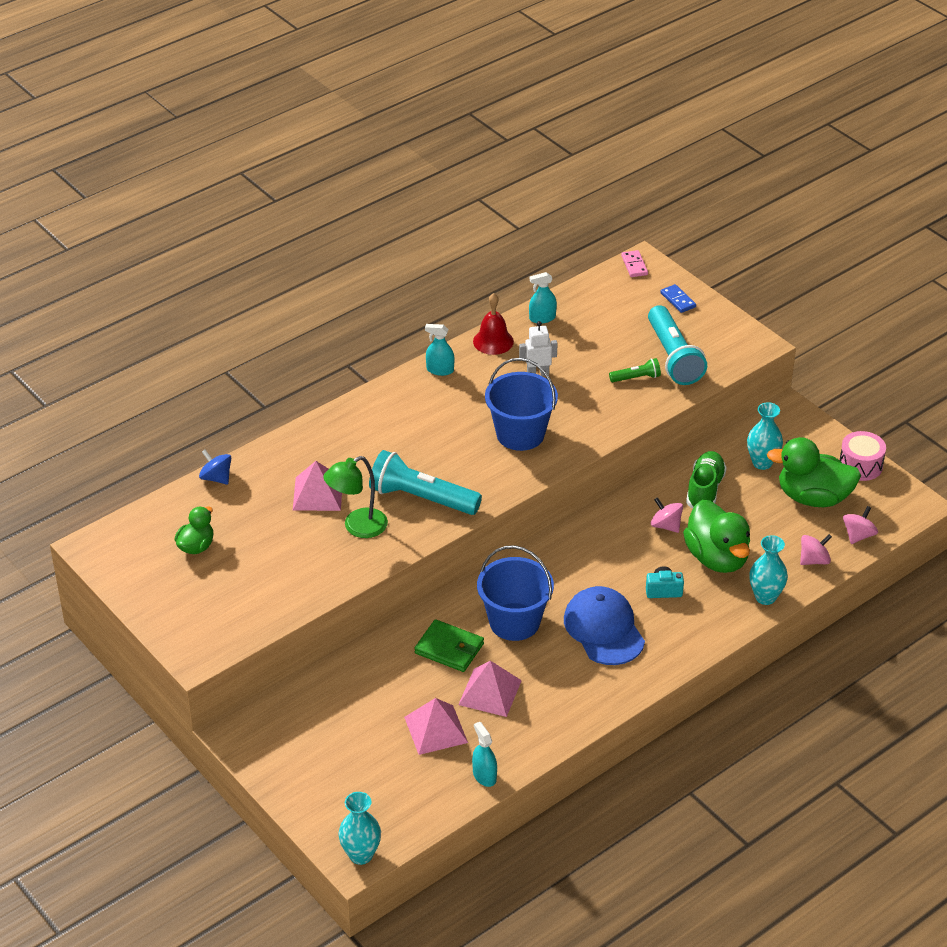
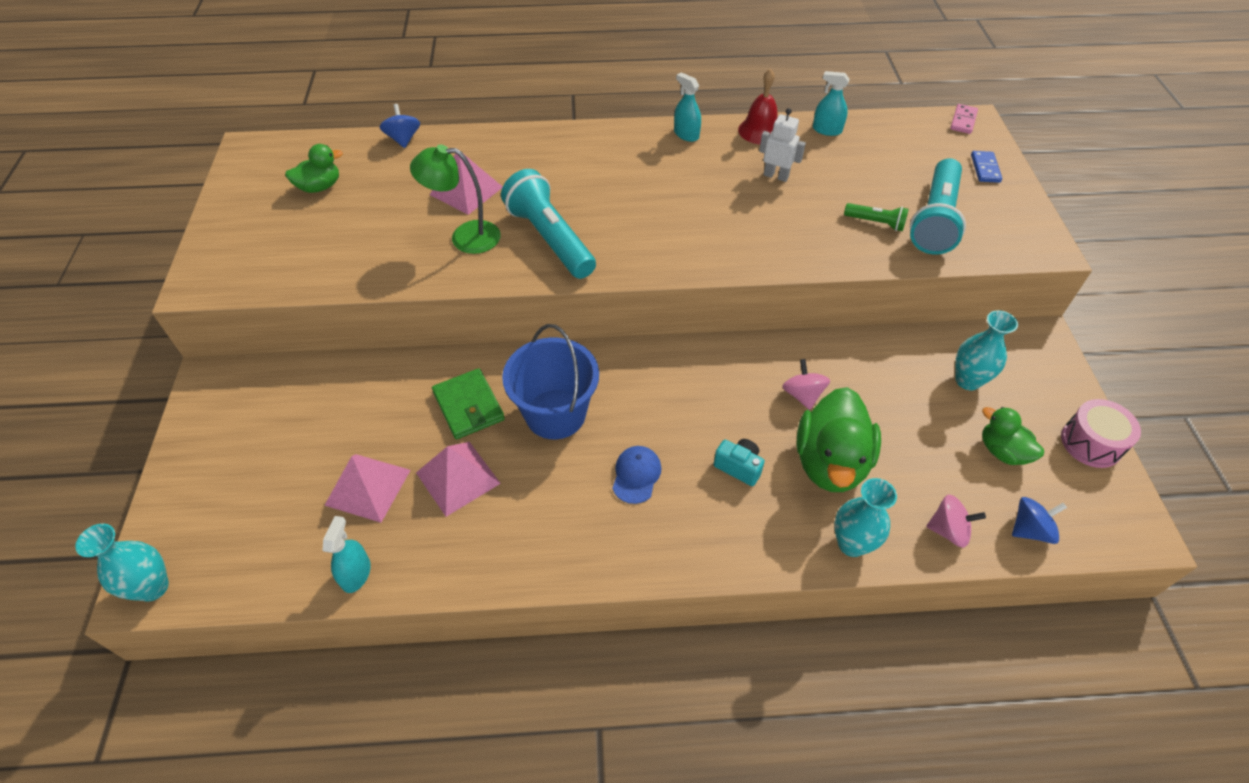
camera: 35 degrees right, 10 degrees up
(520, 434) = (704, 223): blue bucket -> none
(604, 629) = (636, 475): blue cap -> blue cap, size x0.52
(705, 489) = (878, 378): green shoe -> none
(813, 497) = (1002, 451): green duck -> green duck, size x0.56
(858, 535) = (1030, 529): pink spinning top -> blue spinning top

